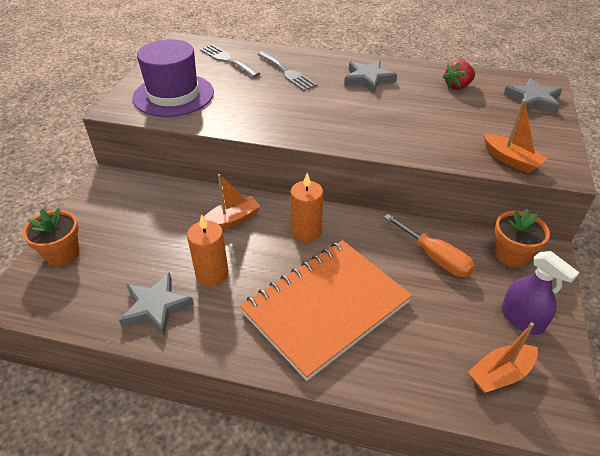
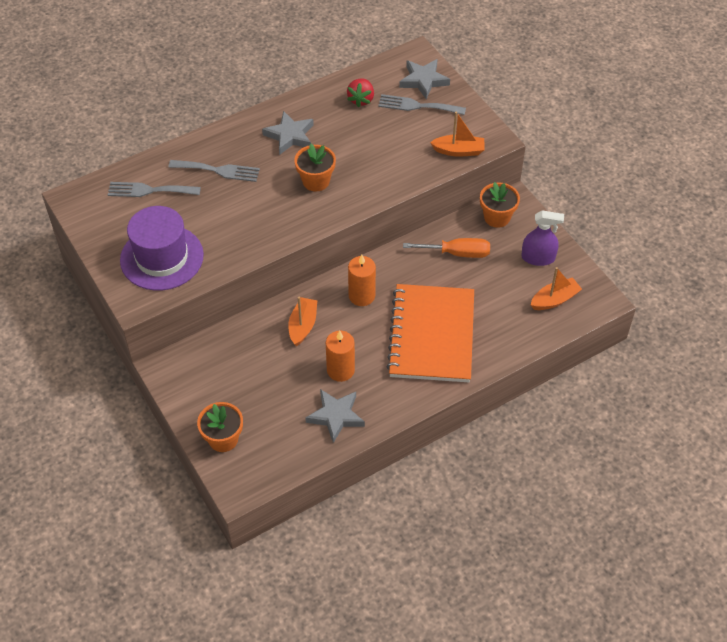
camera: 45 degrees left, 10 degrees up
(349, 113) = (316, 181): none -> orange flower pot
(500, 374) = (554, 300): orange boat -> orange boat turned 135 degrees counterclockwise
(506, 112) = (417, 106): none -> grey fork

